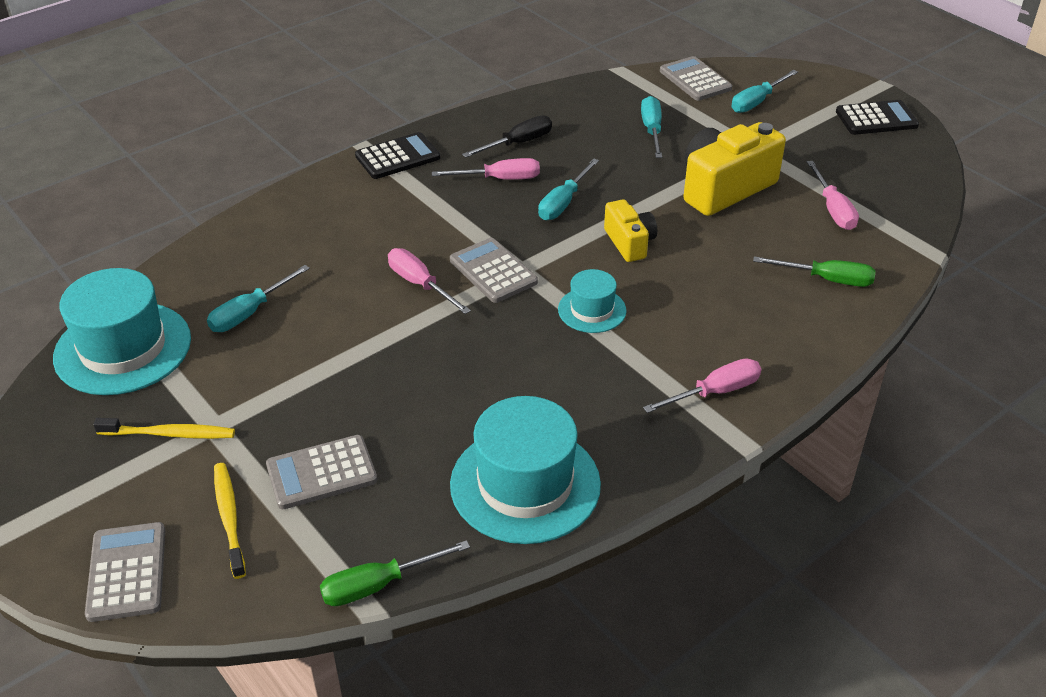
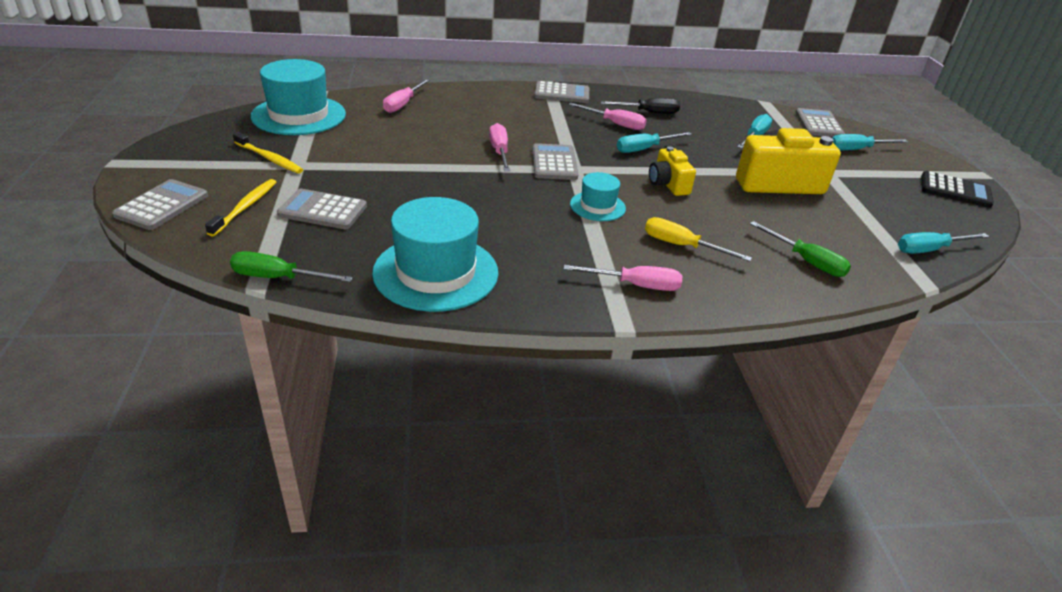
camera: 30 degrees right, 5 degrees down
(250, 313) = (384, 127): turquoise screwdriver -> turquoise screwdriver (929, 250)
(397, 157) = (562, 94): black calculator -> grey calculator
(629, 243) = (668, 184): yellow camera -> yellow camera turned 150 degrees clockwise
(711, 320) = (681, 246): none -> yellow screwdriver
(833, 209) = (858, 225): pink screwdriver -> pink screwdriver (403, 104)

